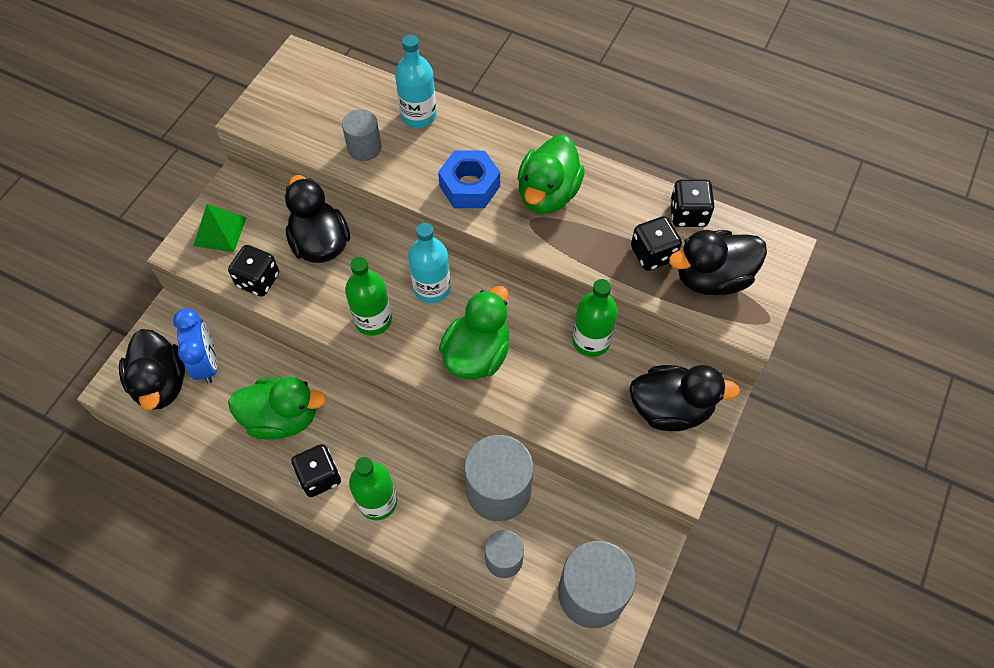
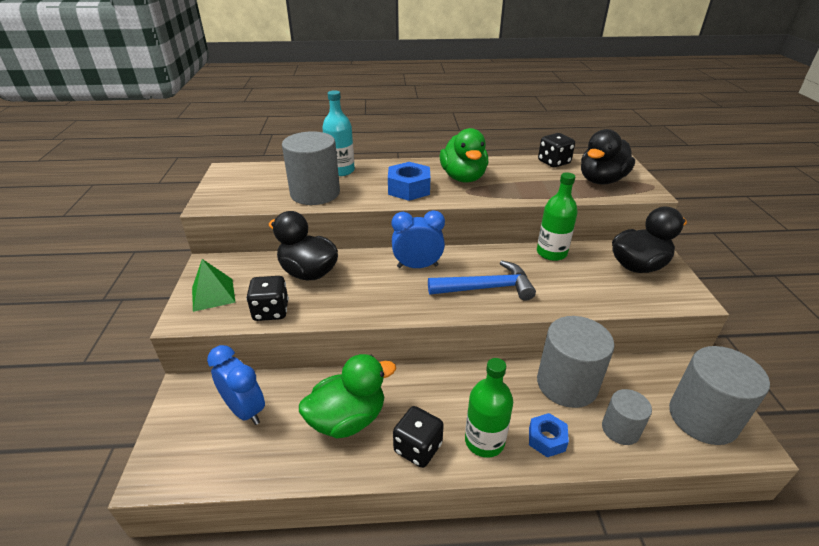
camera: 30 degrees left, 25 degrees down
(161, 383) = (205, 447): black duck -> none
(364, 147) = (315, 193): grey cylinder -> grey cylinder, size x1.78
(373, 320) = (390, 299): green bottle -> none
(431, 530) = (546, 439): none -> blue nut
(432, 288) = (417, 266): turquoise bottle -> blue clock
(477, 354) = (486, 288): green duck -> blue hammer
(652, 254) = (556, 182): black dice -> none

